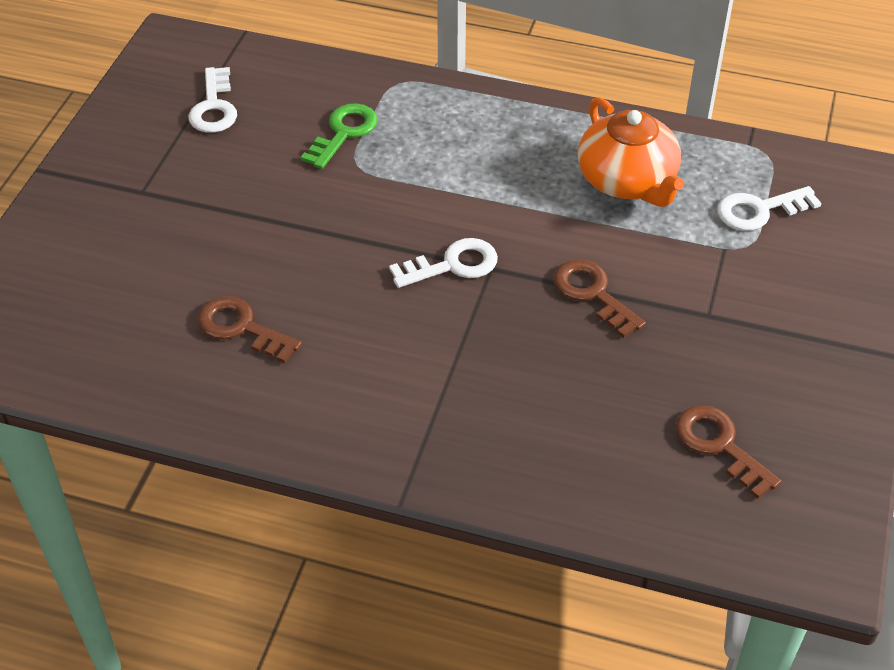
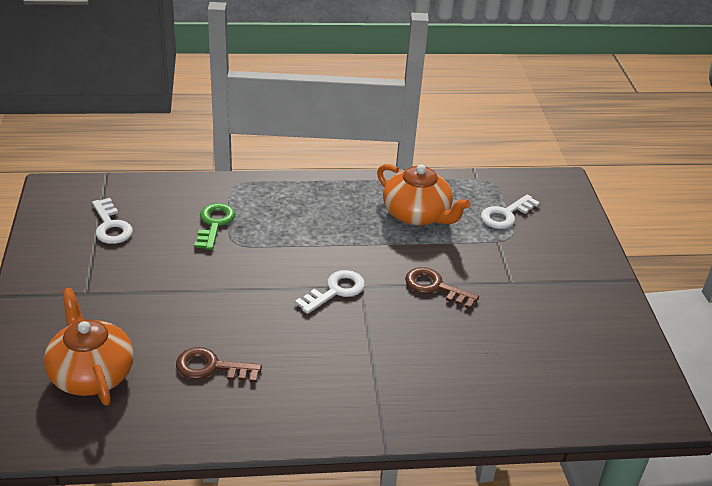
camera: 25 degrees left, 10 degrees down
(98, 298) = (91, 373): none -> orange teapot
(719, 445) = (564, 359): brown key -> none

